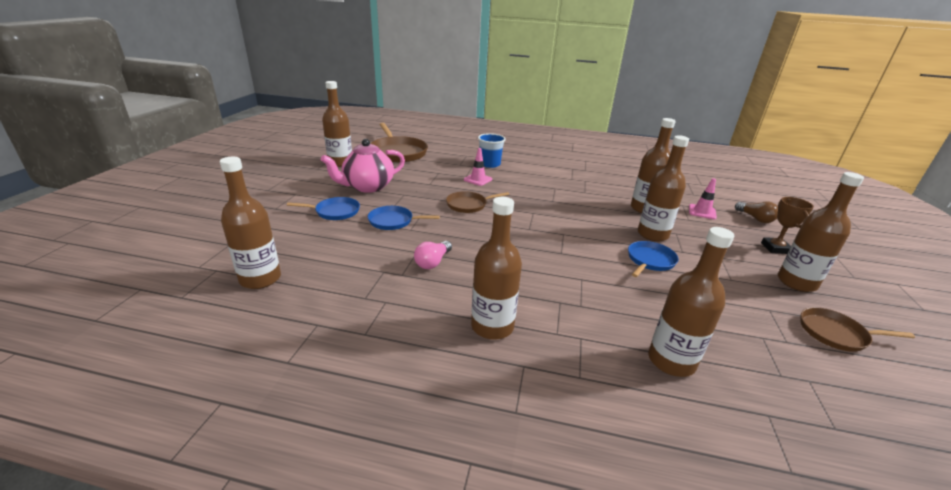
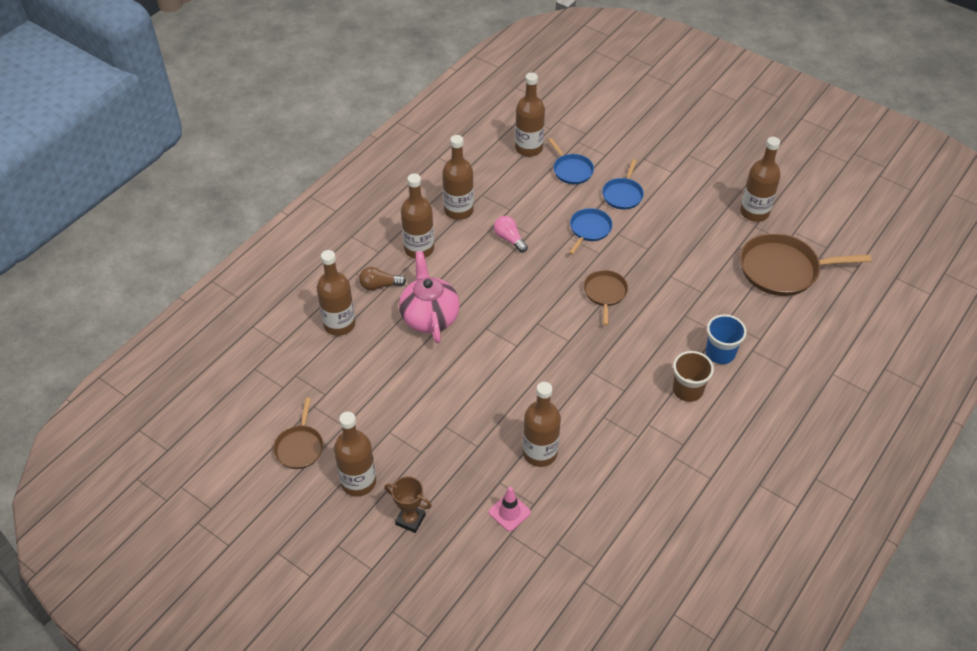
camera: 115 degrees right, 20 degrees up
(368, 187) = (675, 224): pink teapot -> pink teapot (429, 317)
(478, 179) = (671, 323): pink traffic cone -> none
(530, 170) = (687, 390): none -> brown cup
(650, 261) = (443, 387): blue pan -> blue pan (571, 170)
(652, 234) = (484, 422): brown bottle -> brown bottle (458, 210)
(755, 218) = (471, 562): brown light bulb -> brown light bulb (380, 285)
(836, 333) = (300, 447): brown pan -> brown pan turned 150 degrees clockwise

